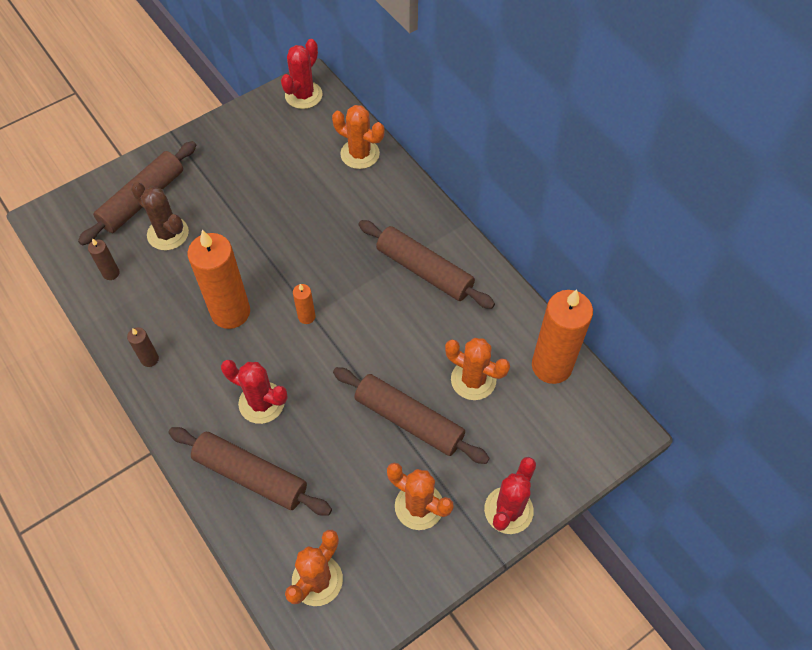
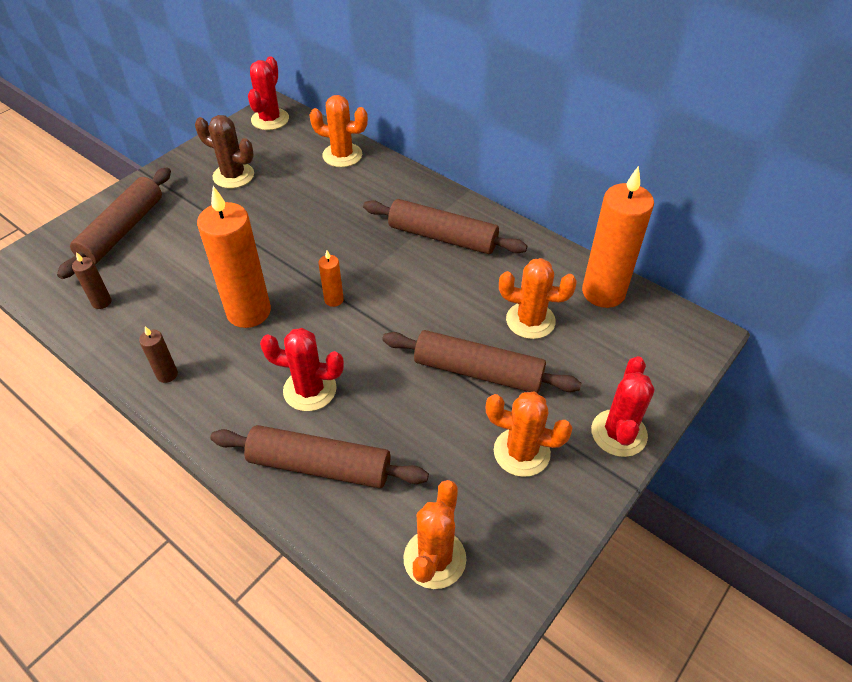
camera: 15 degrees left, 10 degrees down
(168, 234) = (158, 255): brown cactus -> brown cactus (233, 176)

